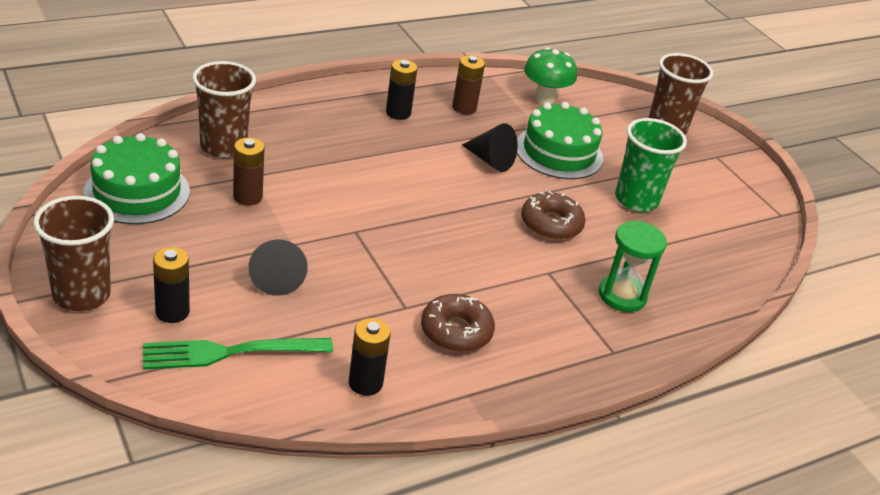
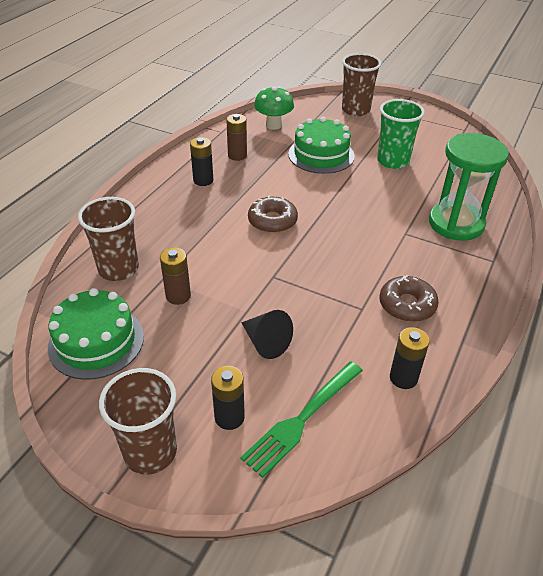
camera: 30 degrees left, 5 degrees up
(490, 160) = (292, 181): black cone -> none
(551, 224) = (370, 202): brown donut -> brown donut (272, 221)
(622, 295) = (456, 223): green hourglass -> green hourglass, size x1.55

